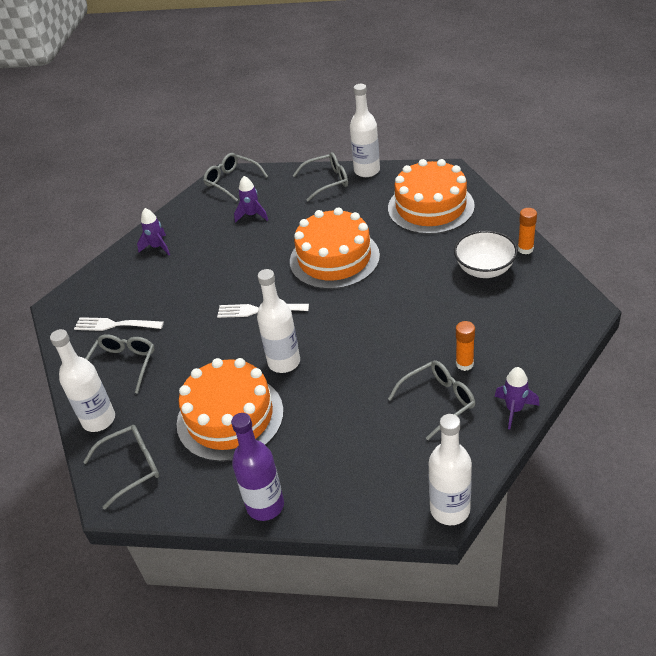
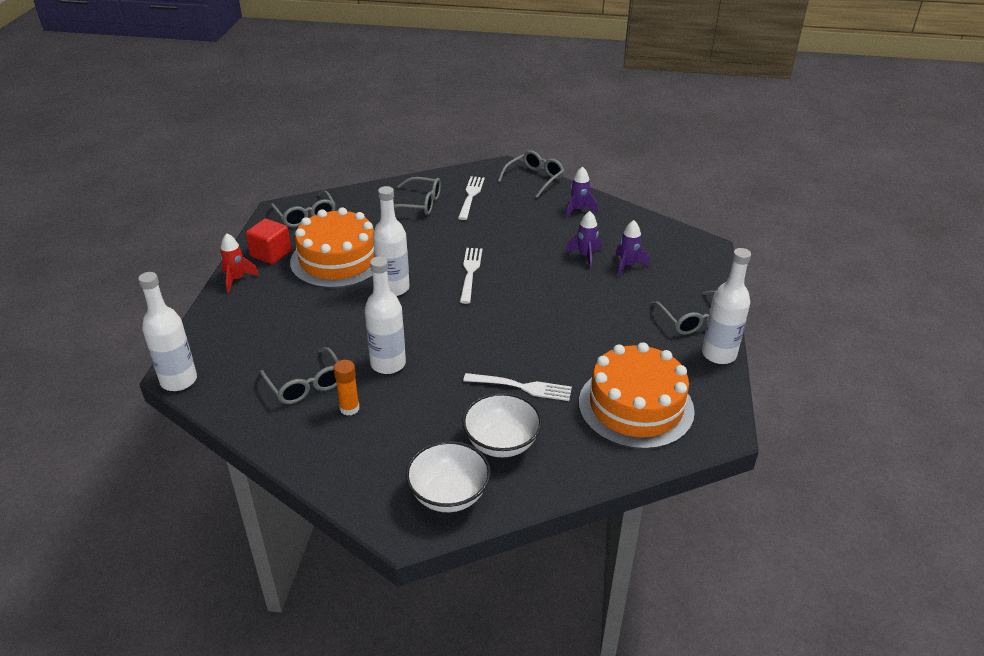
camera: 85 degrees right, 5 degrees down
(99, 420) = (361, 198): white bottle -> white bottle (388, 364)
(213, 484) = (271, 254): none -> red cube
(232, 181) = (694, 250): grey glasses -> grey glasses (534, 179)
(265, 505) = (237, 279): purple bottle -> red rocket
(334, 258) = (542, 322): orange cake -> none
(419, 264) = (521, 387): none -> white fork
(514, 409) = (272, 438): purple rocket -> purple rocket (585, 256)
(525, 249) = (535, 488): orange glue stick -> none
(545, 291) = (449, 495): none -> white bowl

